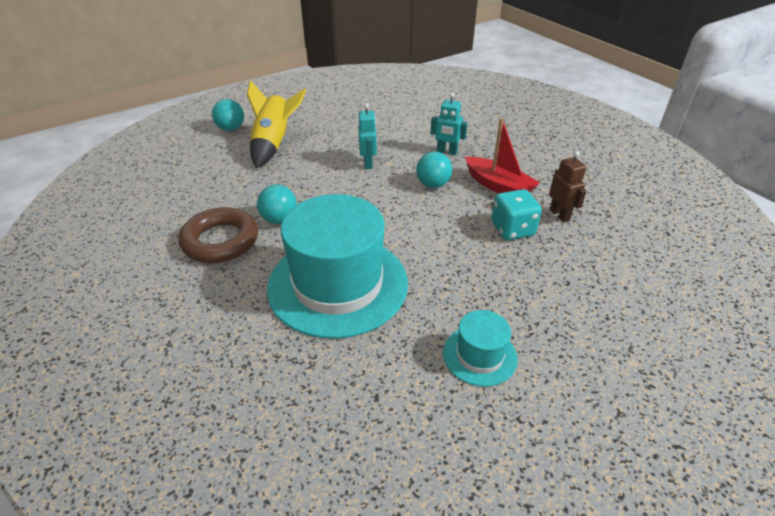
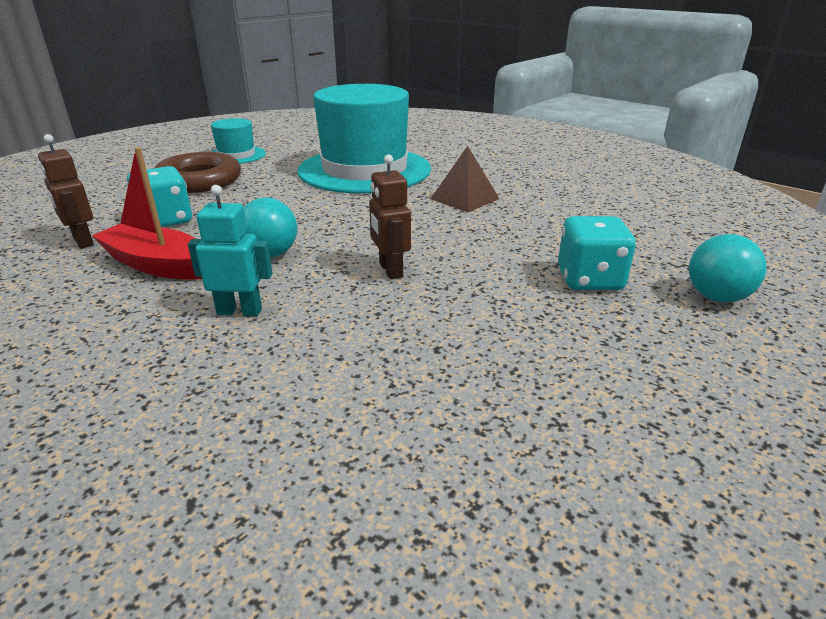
camera: 165 degrees right, 10 degrees down
(220, 241) = (507, 180): brown ring -> brown ring (199, 181)
(274, 144) = (589, 279): yellow rocket -> turquoise dice
(279, 219) = (464, 199): turquoise ball -> brown pyramid
(368, 163) = (390, 270): turquoise robot -> brown robot

